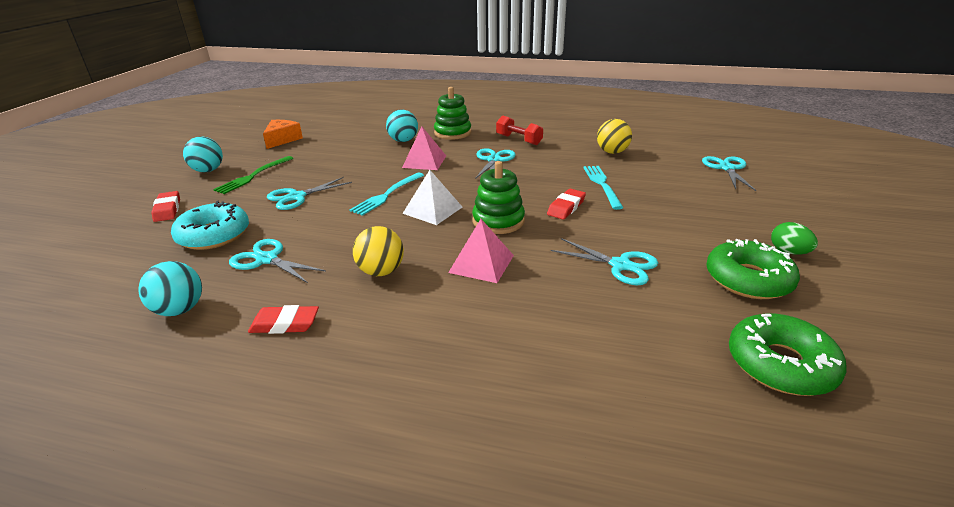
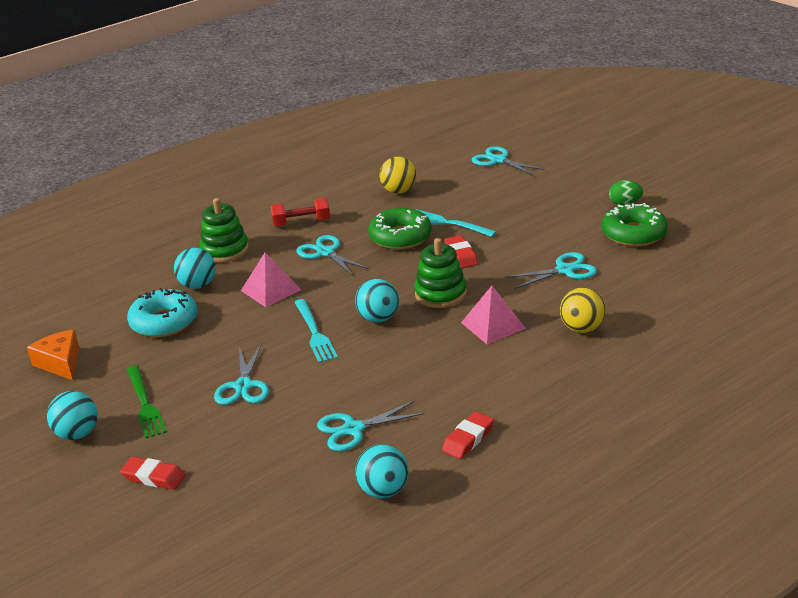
camera: 50 degrees left, 0 degrees up
(214, 235) = (262, 453): turquoise donut -> turquoise donut (164, 322)
(381, 271) = (447, 374): yellow ball -> yellow ball (582, 328)
(432, 210) = (378, 318): white pyramid -> turquoise ball
(780, 364) = (710, 268): green donut -> green donut (400, 237)

